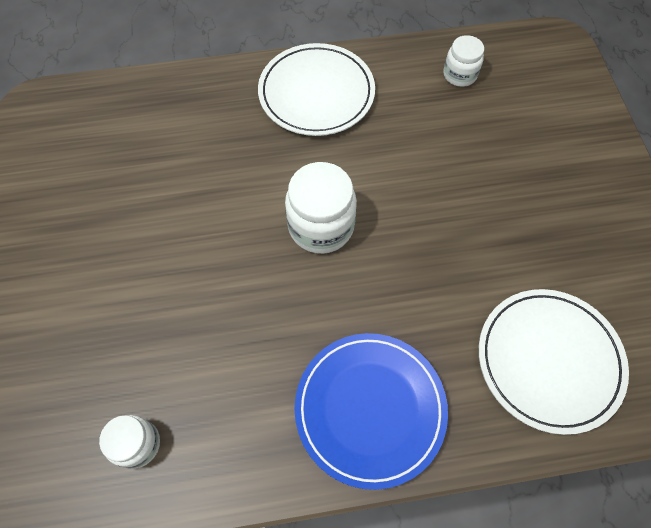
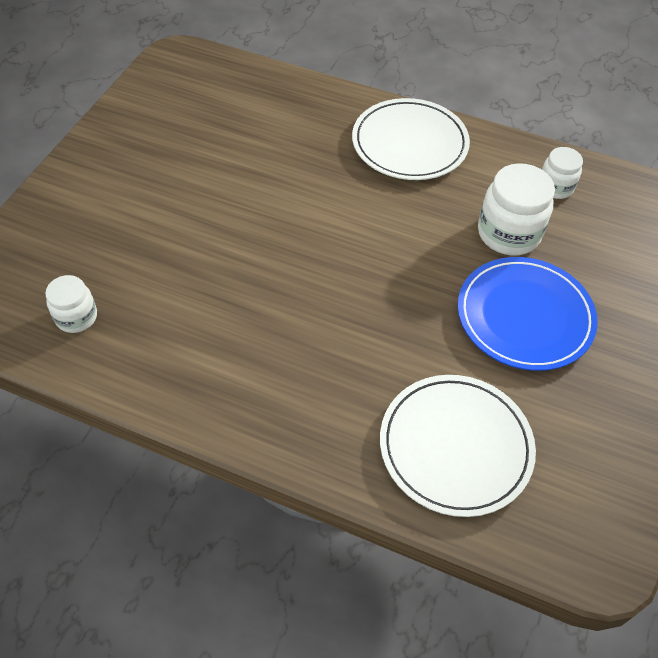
camera: 30 degrees right, 10 degrees down
(321, 226) = (334, 243): white jar -> white jar (508, 234)
(370, 409) = (269, 393): blue plate -> blue plate (524, 316)

